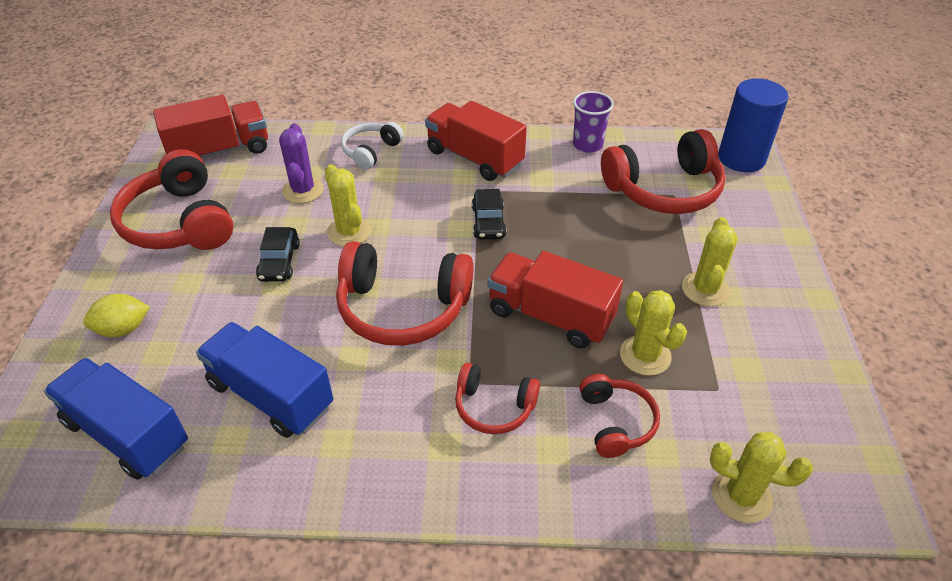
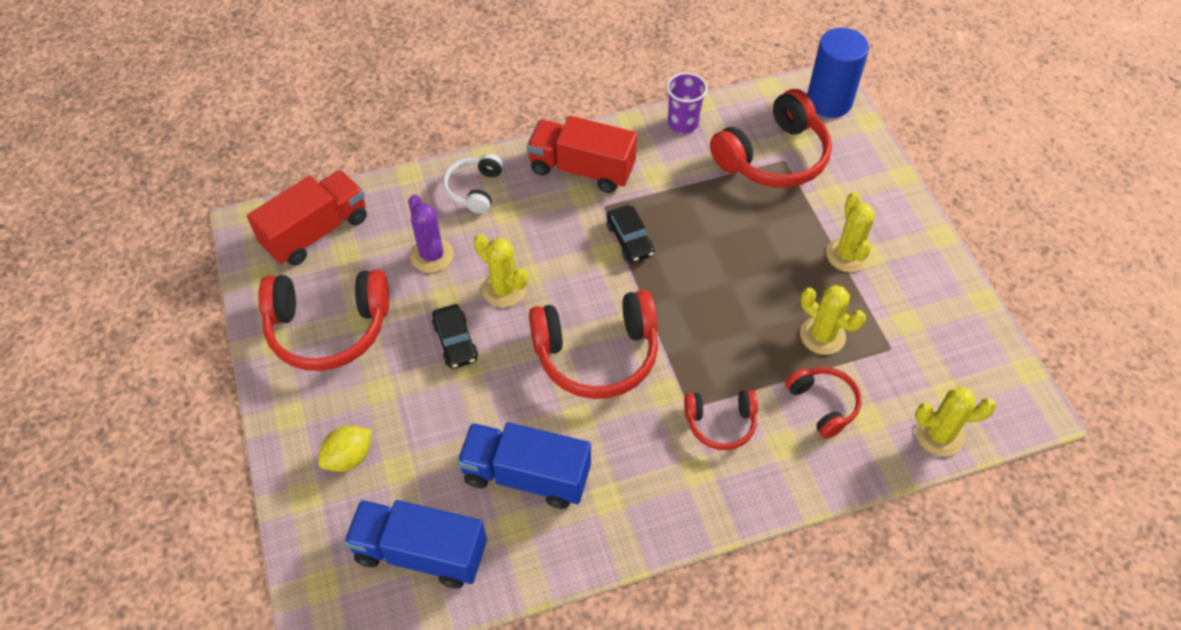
camera: 20 degrees left, 10 degrees up
(179, 222) = (328, 328): red headphones -> red headphones turned 45 degrees counterclockwise
(550, 316) = (729, 322): red truck -> none

